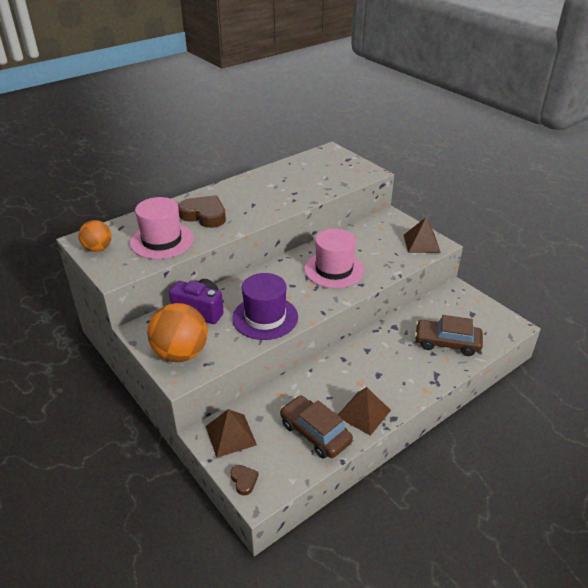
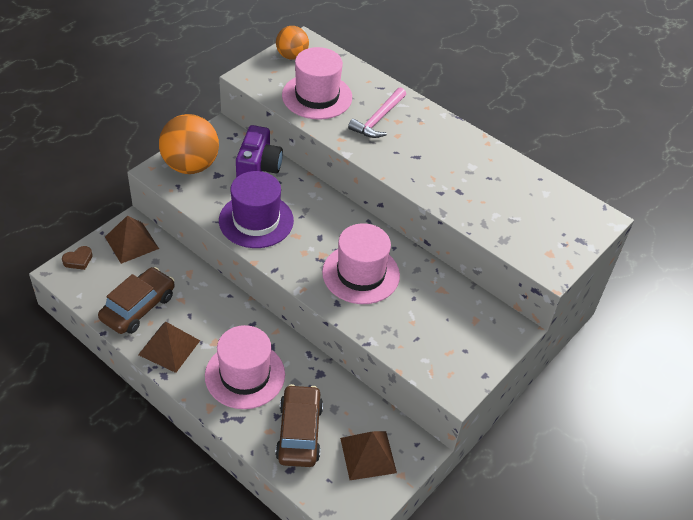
camera: 75 degrees right, 10 degrees up
(204, 215) = (378, 119): brown heart -> pink hammer
(394, 367) = (245, 375): none -> pink hat
(421, 243) = (451, 368): brown pyramid -> brown pyramid (368, 455)

